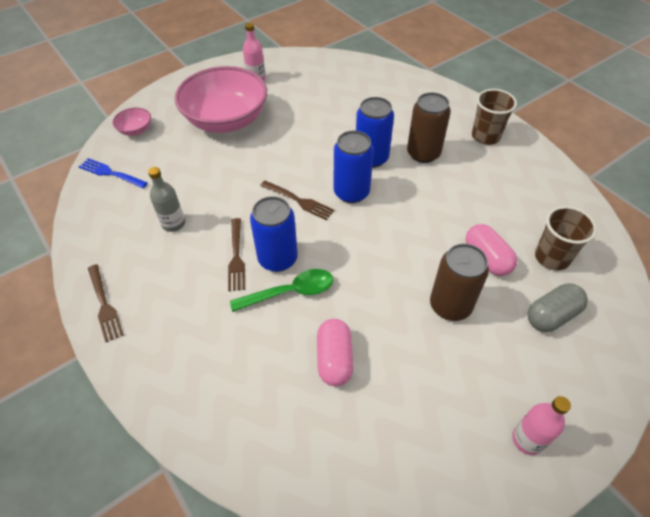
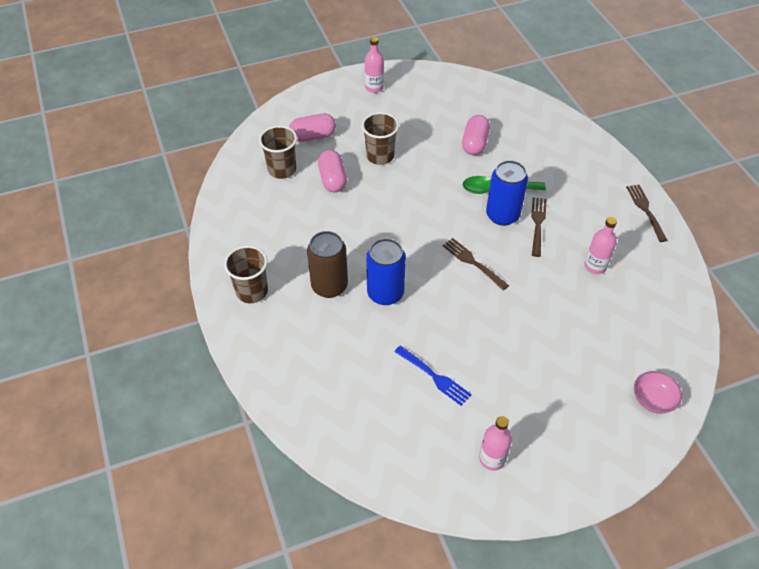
camera: 165 degrees left, 0 degrees up
(111, 173) = (669, 339): blue fork -> blue fork (433, 376)
(173, 224) = (595, 266): grey bottle -> pink bottle
(226, 120) = (539, 388): pink bowl -> none
(351, 192) = (420, 260): blue can -> none
(450, 305) = (380, 156): brown can -> brown cup
(551, 315) = (313, 136): grey capsule -> pink capsule

